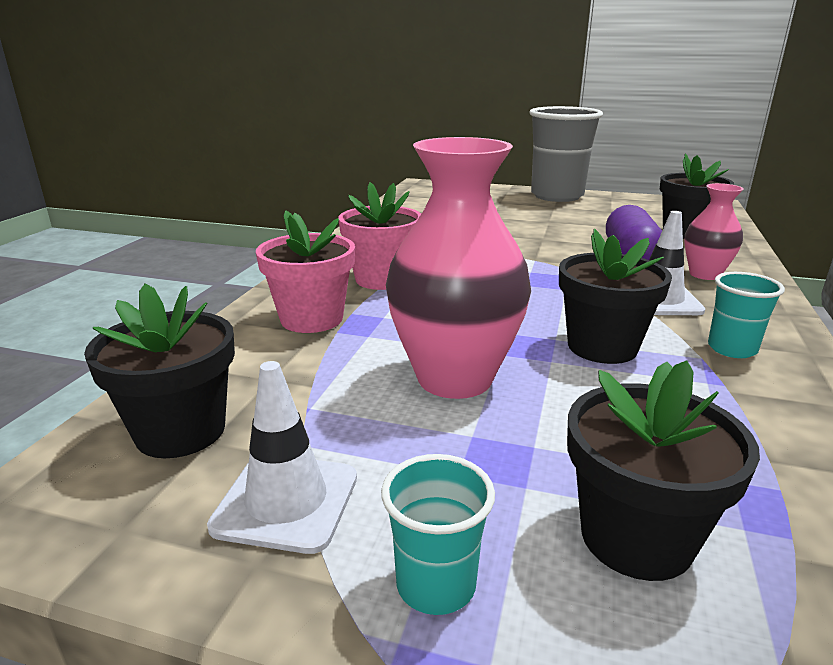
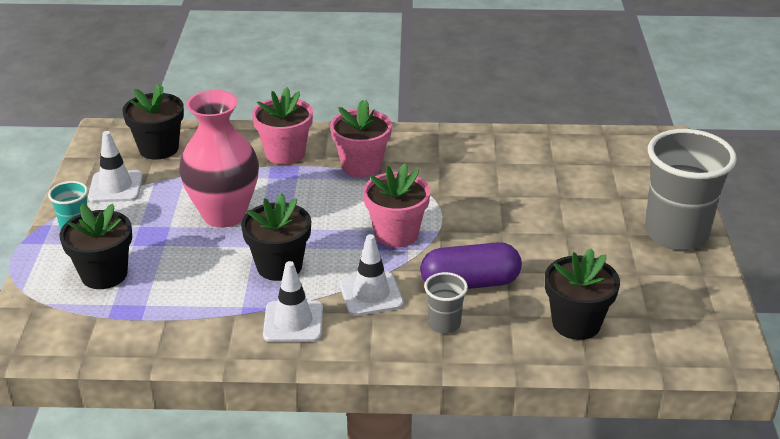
camera: 75 degrees right, 10 degrees up
(536, 277) = (396, 234): none -> pink flower pot
(705, 274) = (444, 324): pink vase -> grey cup
(732, 349) = (293, 322): turquoise cup -> white traffic cone

